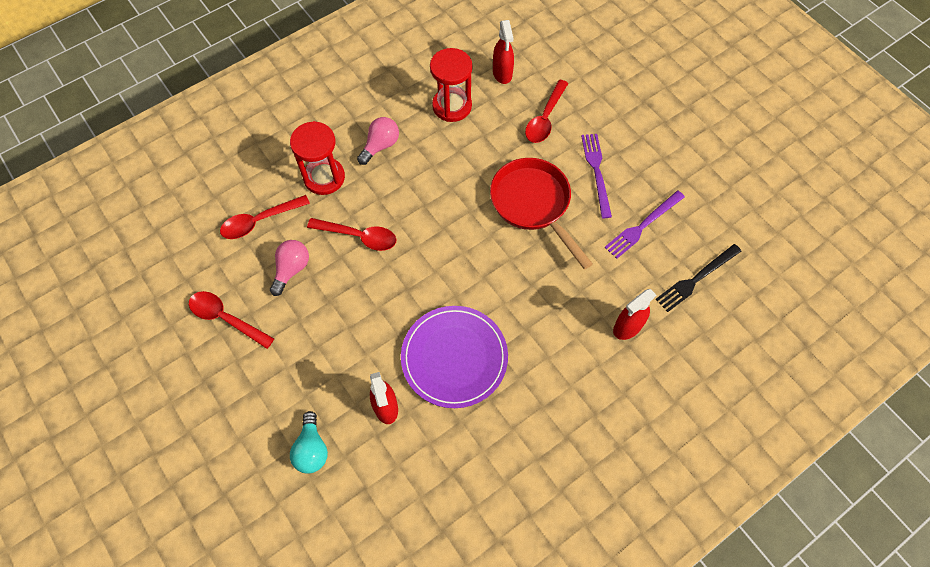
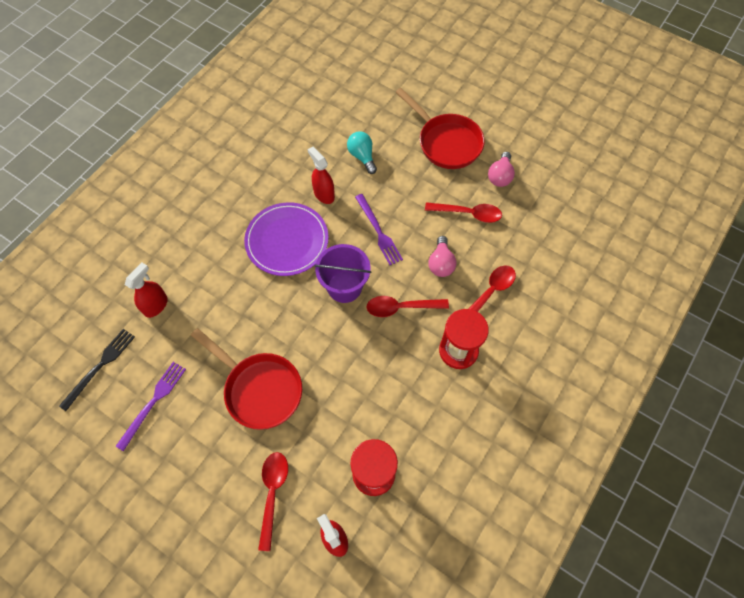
camera: 160 degrees right, 0 degrees up
(191, 431) = (446, 142): none -> red pan
(380, 146) = (424, 401): pink light bulb -> pink light bulb (500, 176)
(409, 278) = (344, 287): none -> purple bucket
(596, 172) = (206, 446): purple fork -> purple fork (378, 231)

